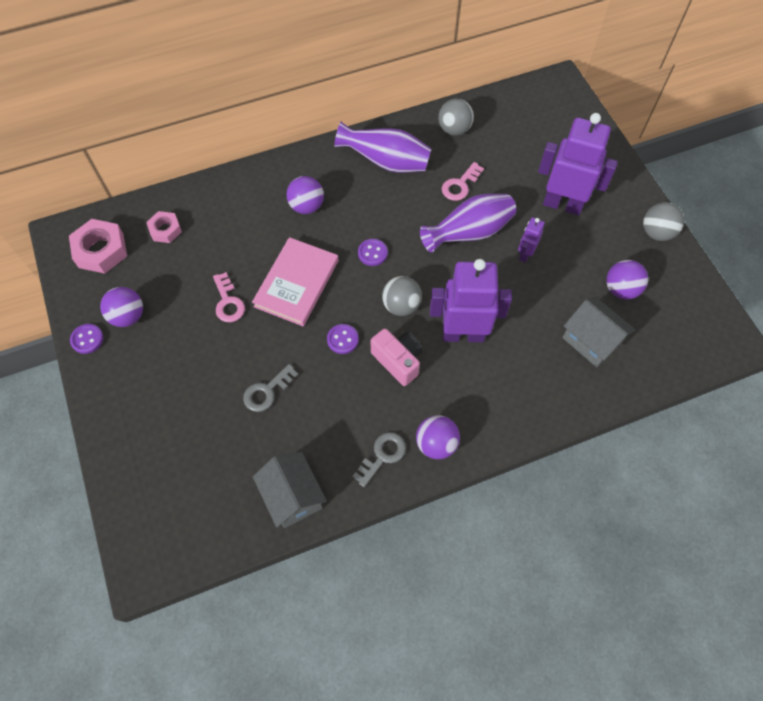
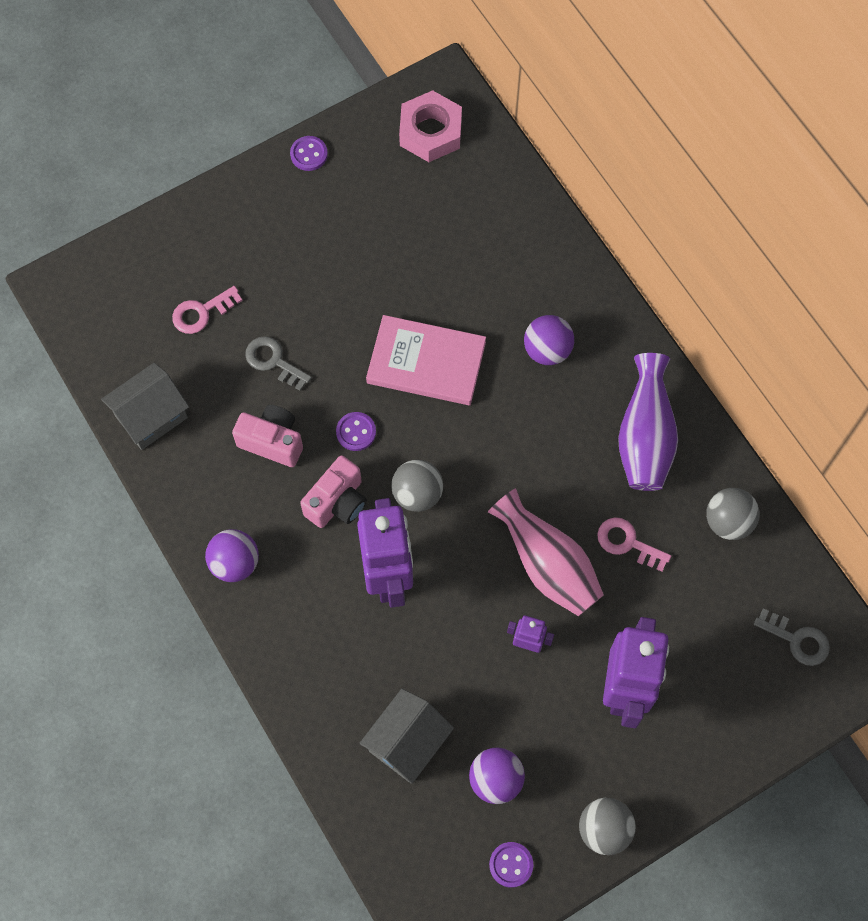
camera: 80 degrees right, 5 degrees up
(128, 316) = (346, 187): purple ball -> none
(165, 230) = (475, 193): pink nut -> none
(228, 302) = (385, 290): pink key -> pink key (202, 312)
(337, 401) = (272, 441): none -> pink camera
(372, 253) = (490, 445): purple button -> purple button (511, 865)
(382, 456) = (211, 504): grey key -> grey key (797, 640)
(469, 233) = (547, 565): purple vase -> pink vase

